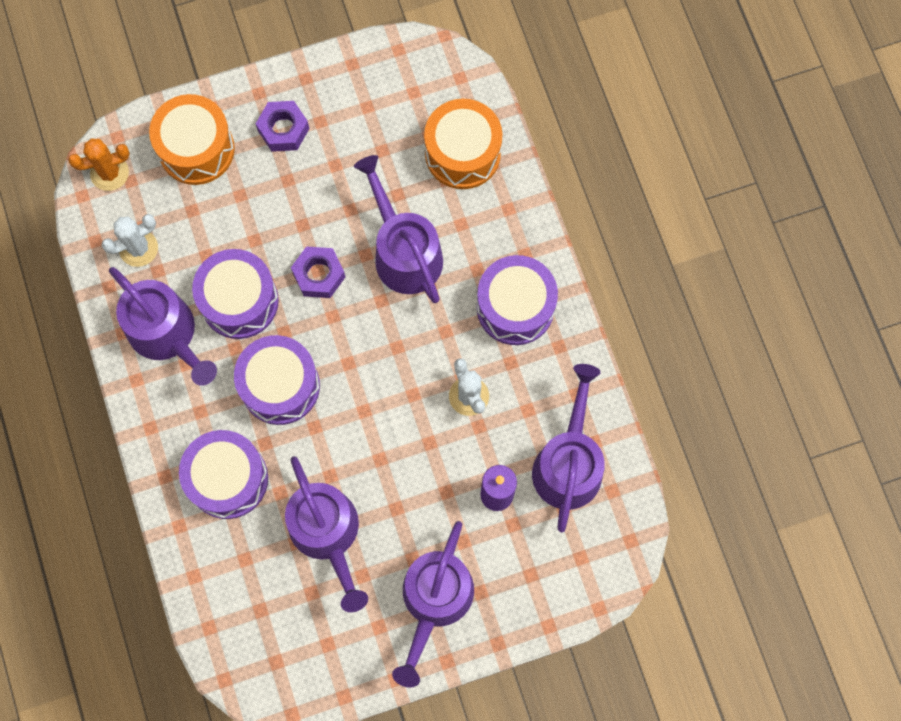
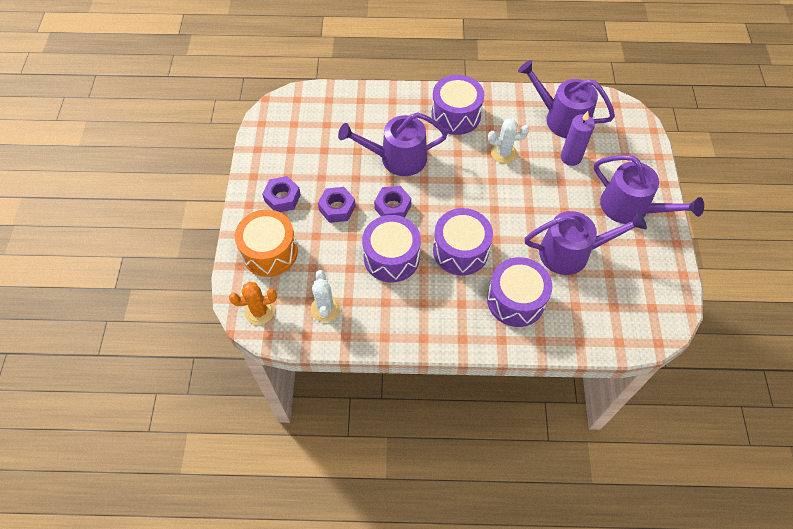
camera: 70 degrees left, 15 degrees down
(109, 173) = (259, 311): orange cactus -> orange cactus turned 75 degrees clockwise
(167, 334) = (397, 308): purple watering can -> none
(292, 205) = (337, 208): none -> purple nut
(462, 153) = (346, 112): orange drum -> none

